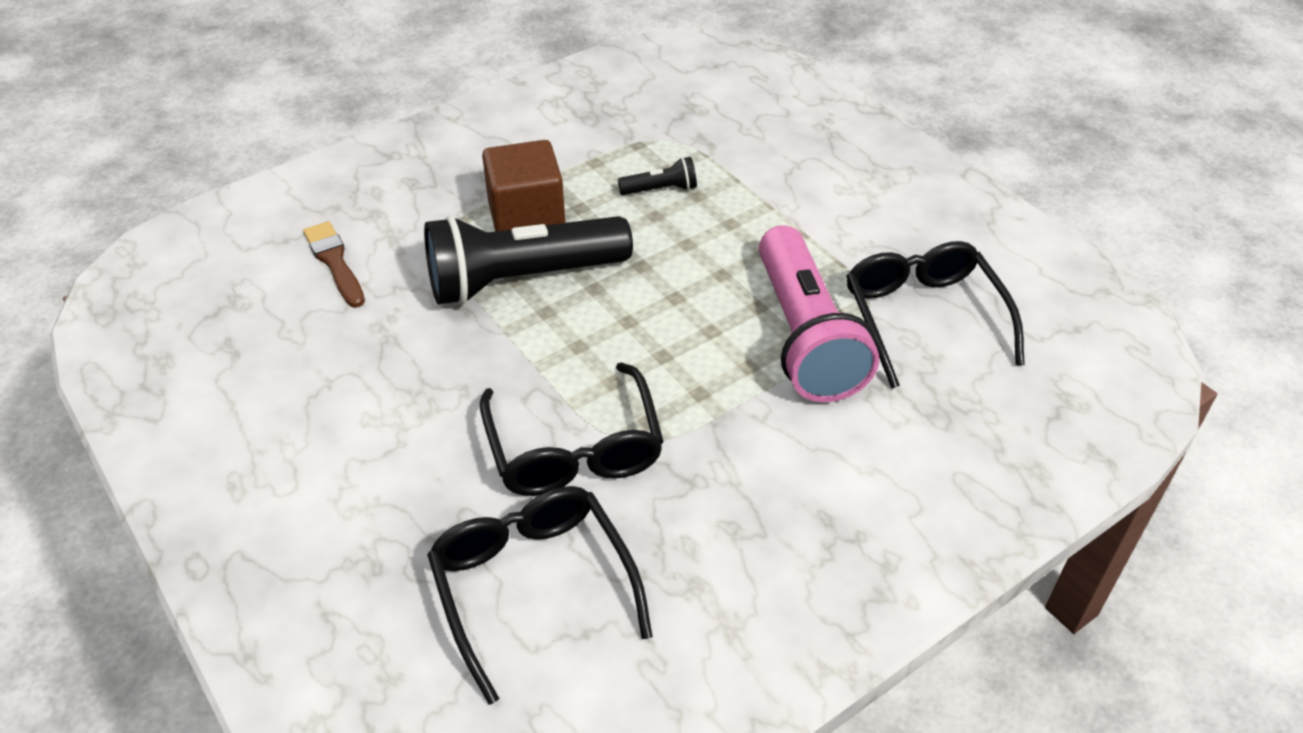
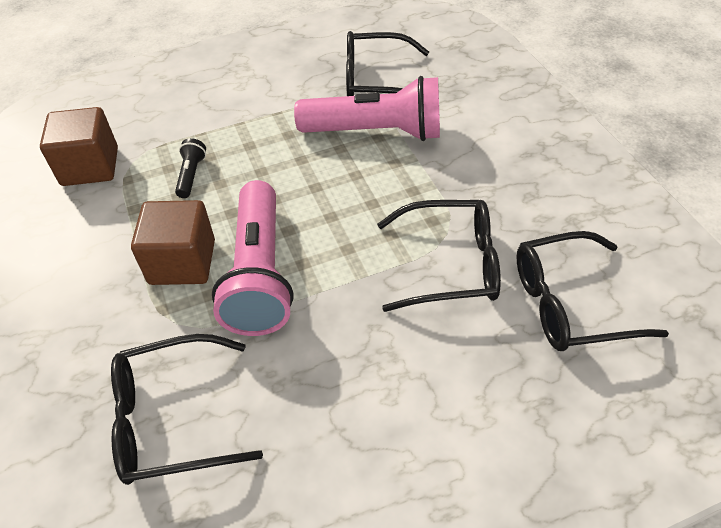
camera: 75 degrees left, 5 degrees up
(334, 262) = (173, 418): brown brush -> black glasses
(522, 279) = (259, 274): black flashlight -> pink flashlight
(648, 113) = (90, 166): none -> brown cube

